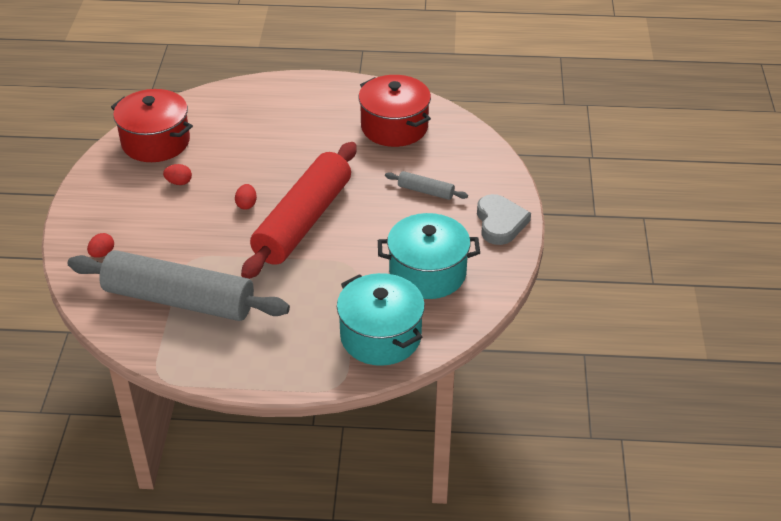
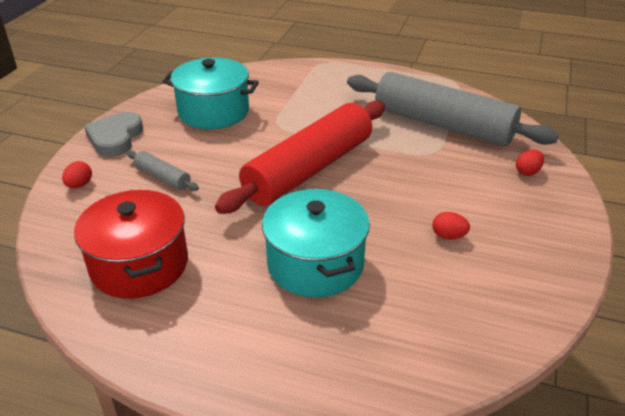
camera: 165 degrees left, 5 degrees down
(156, 142) = (487, 305): red pot -> none
(246, 204) = (367, 196): red egg -> red egg (79, 185)
(381, 336) = (278, 81): turquoise pot -> turquoise pot (315, 263)

